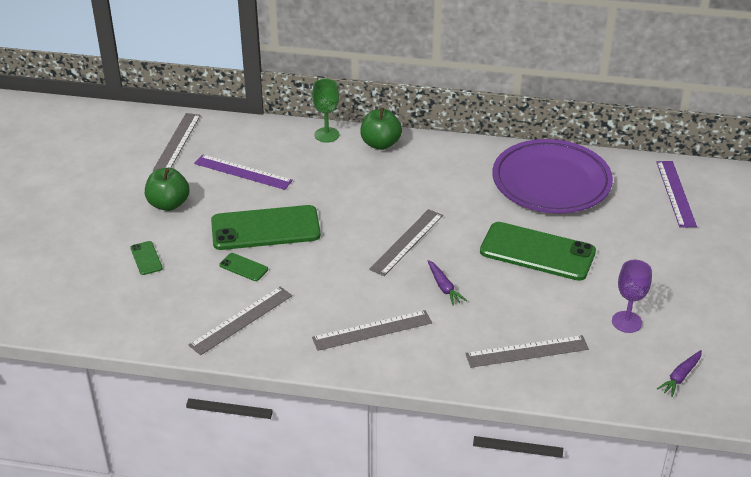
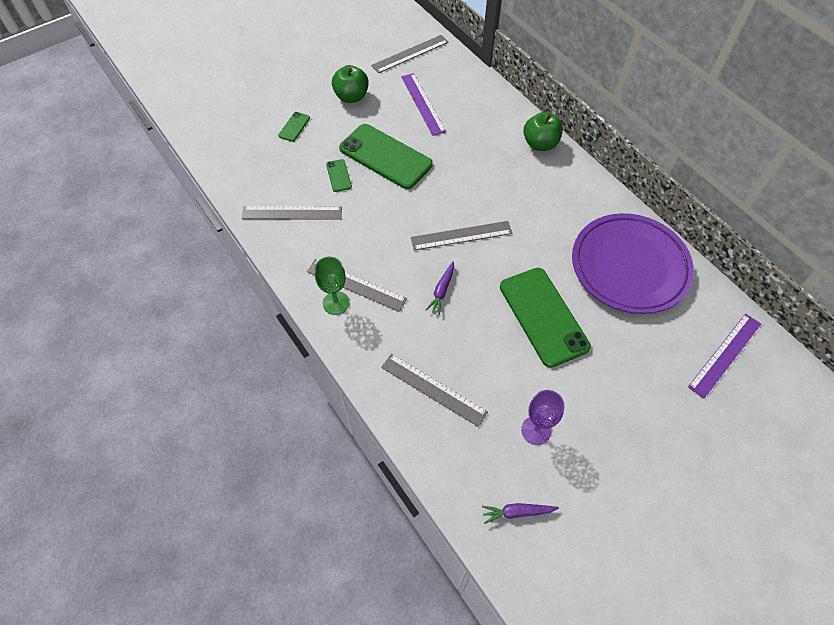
camera: 45 degrees right, 20 degrees up
(326, 135) = (511, 111): green goblet -> green goblet (336, 303)

